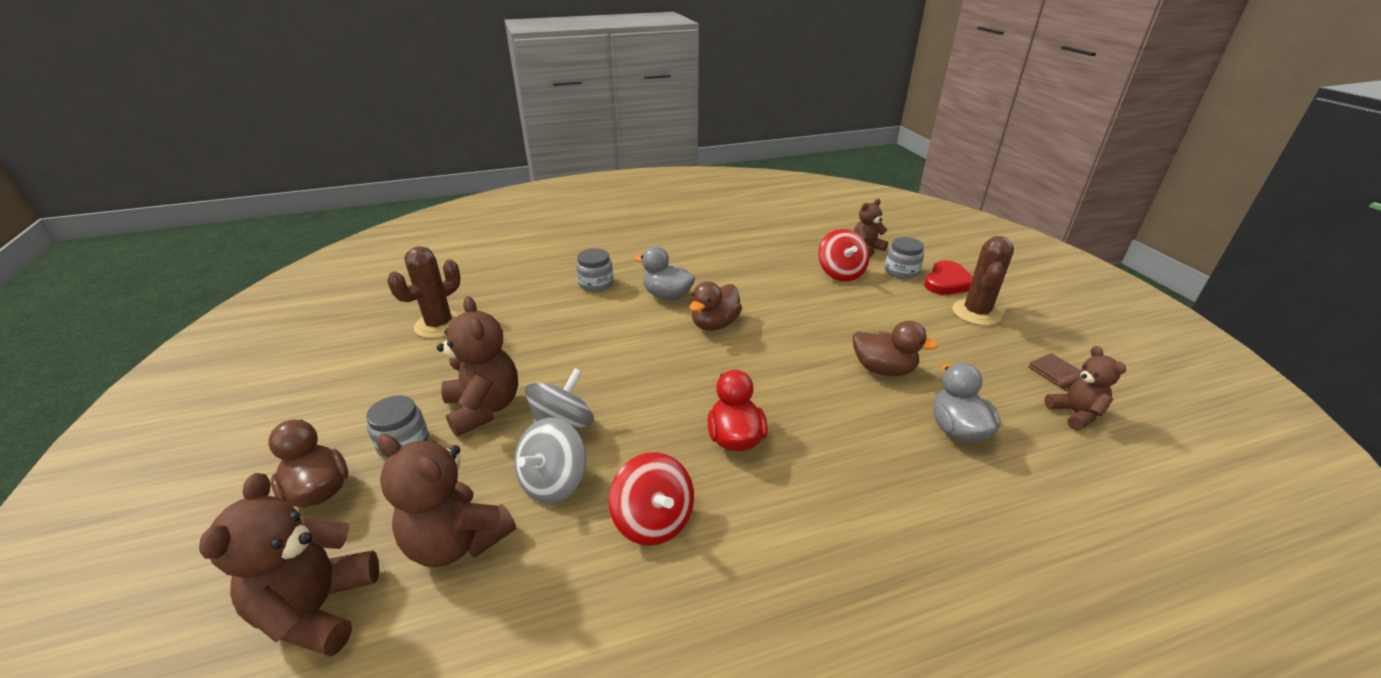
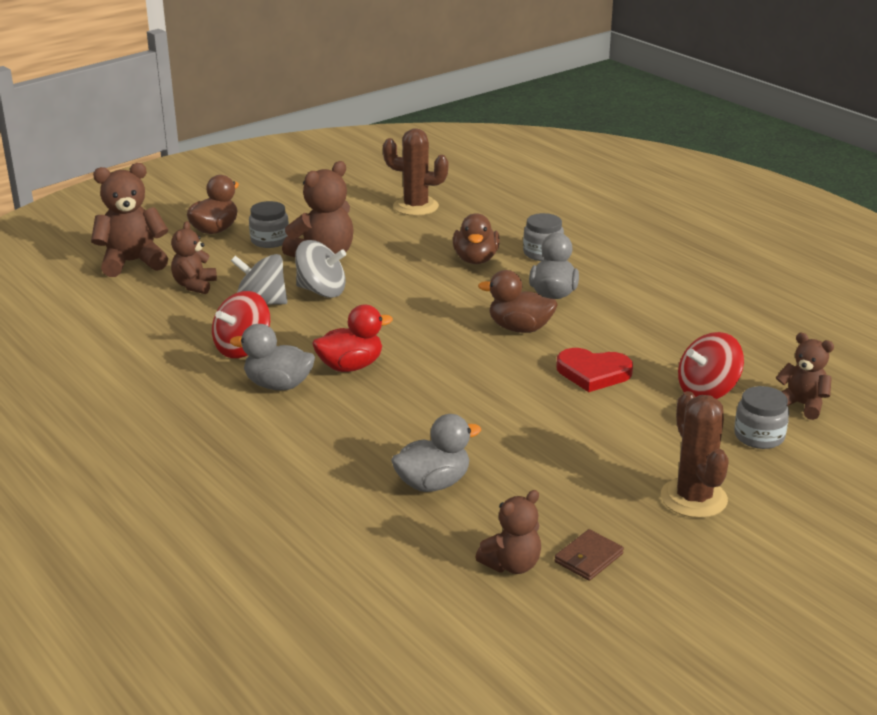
camera: 70 degrees right, 5 degrees down
(457, 541) = (194, 285): brown teddy bear -> brown teddy bear, size x0.62
(752, 504) = (278, 385): none -> grey duck
(883, 369) = (510, 435): brown duck -> brown duck (475, 259)
(947, 282) = (763, 475): red heart -> red heart (593, 373)
(976, 313) = (693, 498): brown cactus -> brown cactus turned 75 degrees clockwise

